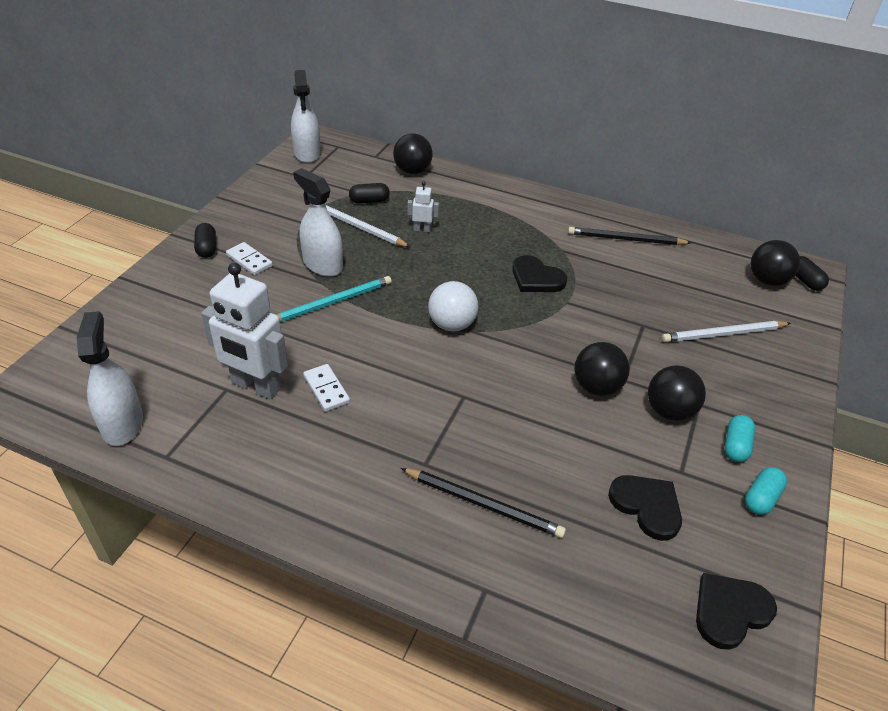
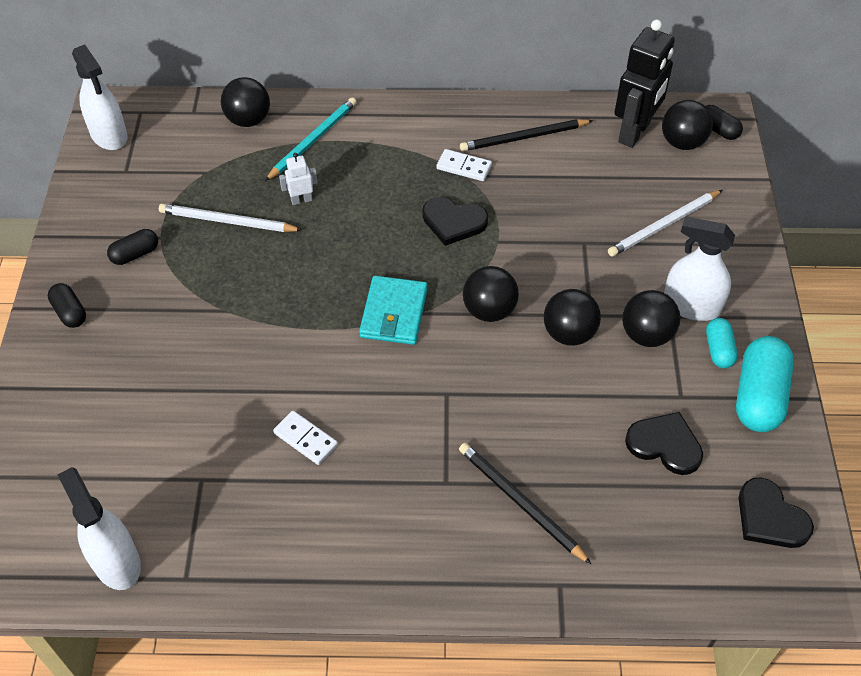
camera: 20 degrees left, 10 degrees up
(249, 260) = (130, 311): white domino -> white domino (464, 167)
(255, 386) = (230, 464): white robot -> none
(322, 265) = (216, 287): white spray bottle -> white spray bottle (691, 306)
(332, 302) = (254, 332): turquoise pencil -> turquoise pencil (313, 140)
(369, 201) = (221, 180): black capsule -> black capsule (135, 254)
(452, 325) = (394, 313): white ball -> turquoise wallet
(484, 504) = (520, 502): black pencil -> black pencil turned 135 degrees counterclockwise
(533, 348) = (489, 310): none -> black ball
(726, 262) = (634, 133): none -> black robot
(730, 611) = (770, 517): black heart -> black heart turned 75 degrees counterclockwise
(761, 498) = (758, 396): turquoise capsule -> turquoise capsule, size x1.84

